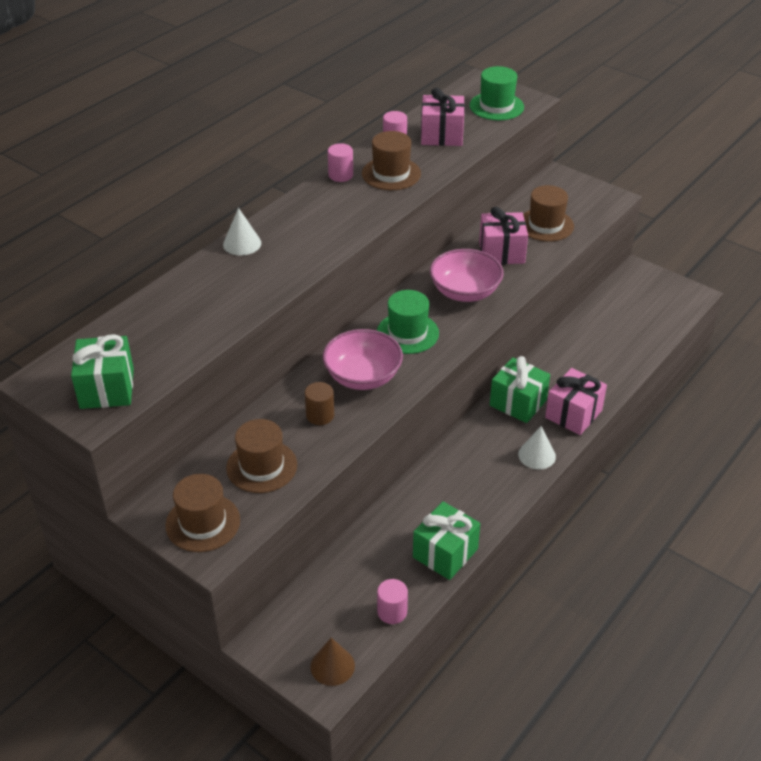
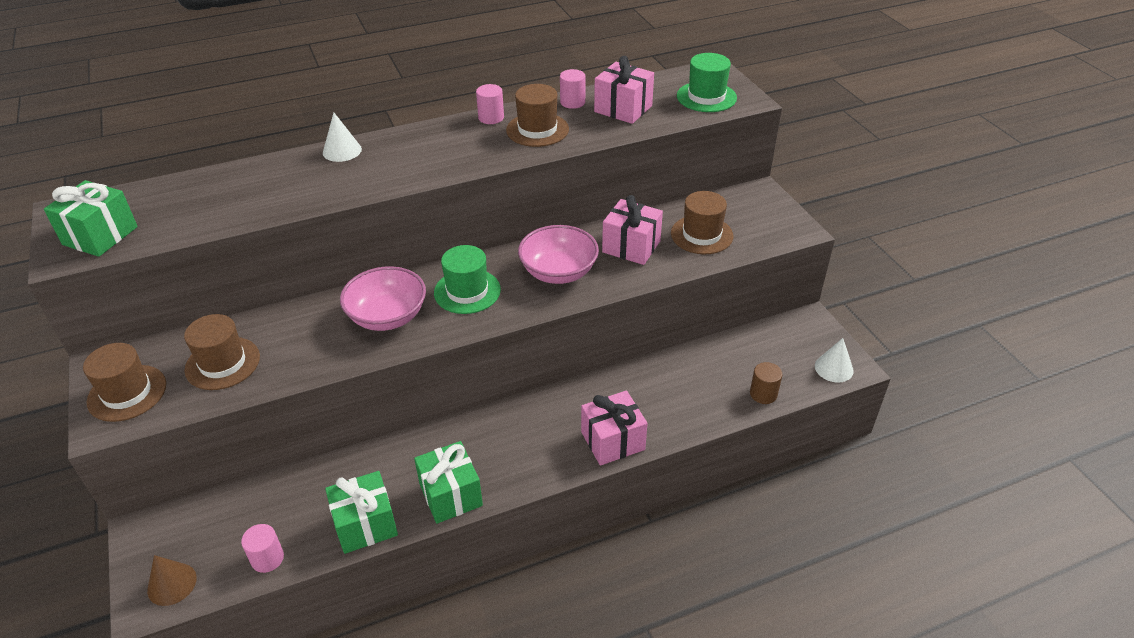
camera: 30 degrees right, 0 degrees up
(320, 415) = (316, 337): brown cylinder -> brown cylinder (763, 394)
(518, 403) = (568, 406): green gift -> green gift (451, 495)
(537, 455) = (539, 467): white cone -> white cone (834, 368)

